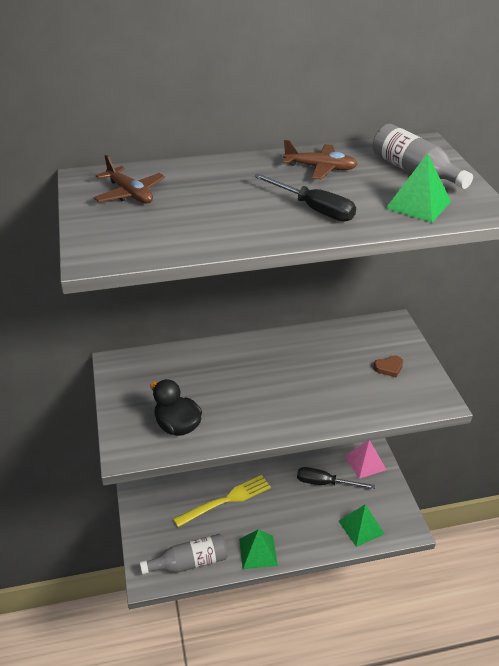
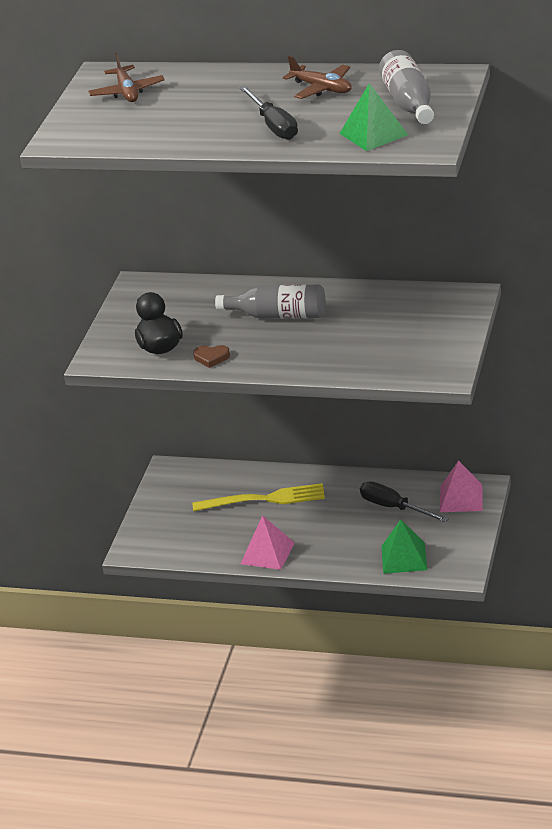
camera: 30 degrees right, 5 degrees down
(189, 562) = (187, 545): grey bottle -> grey bottle (278, 315)
(258, 552) = (267, 553): green pyramid -> pink pyramid
(389, 368) = (420, 336): brown heart -> brown heart (211, 357)

